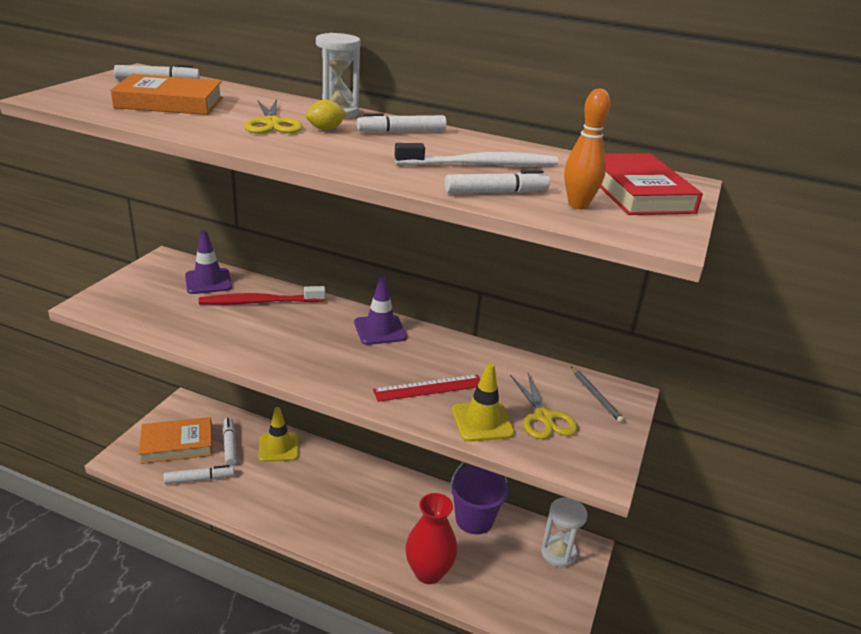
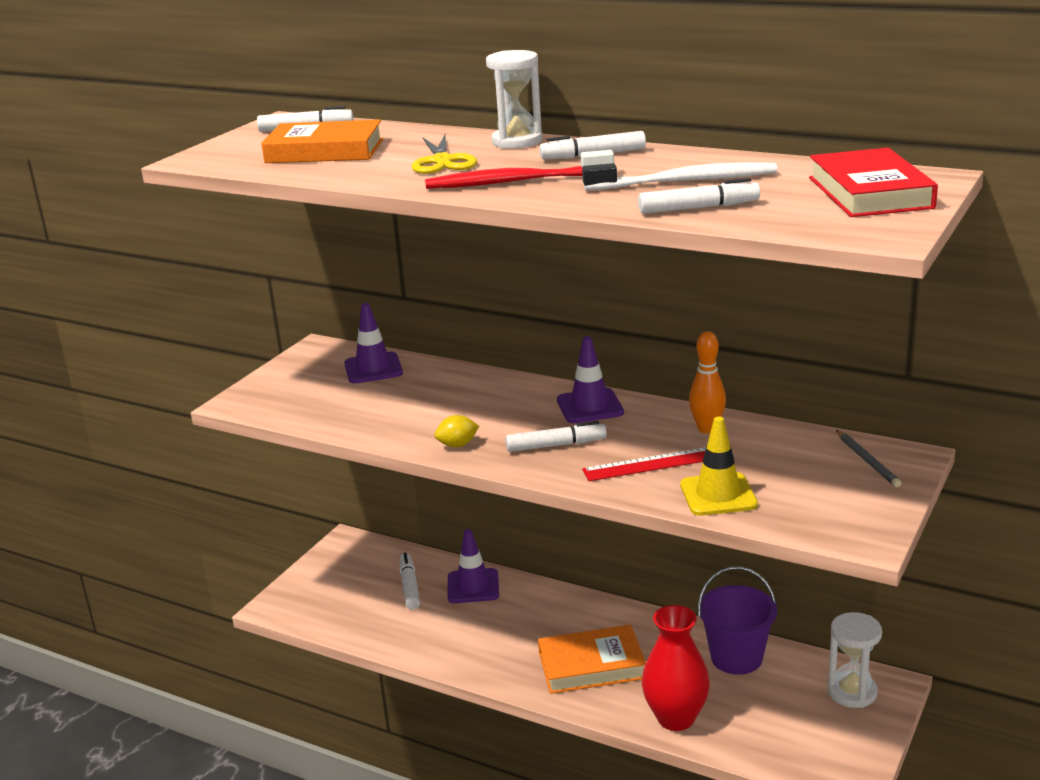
camera: 10 degrees right, 5 degrees down
(177, 444) = (343, 588): orange book -> orange book (591, 665)
(199, 479) = (375, 626): white marker -> white marker (556, 445)
(260, 302) = (439, 386): red toothbrush -> red toothbrush (516, 182)
(279, 447) = (473, 586): yellow traffic cone -> purple traffic cone
(326, 129) = (504, 161): yellow lemon -> yellow lemon (457, 445)
(544, 417) = (797, 486): yellow scissors -> none
(578, 205) = (793, 212): orange bowling pin -> orange bowling pin (707, 429)

